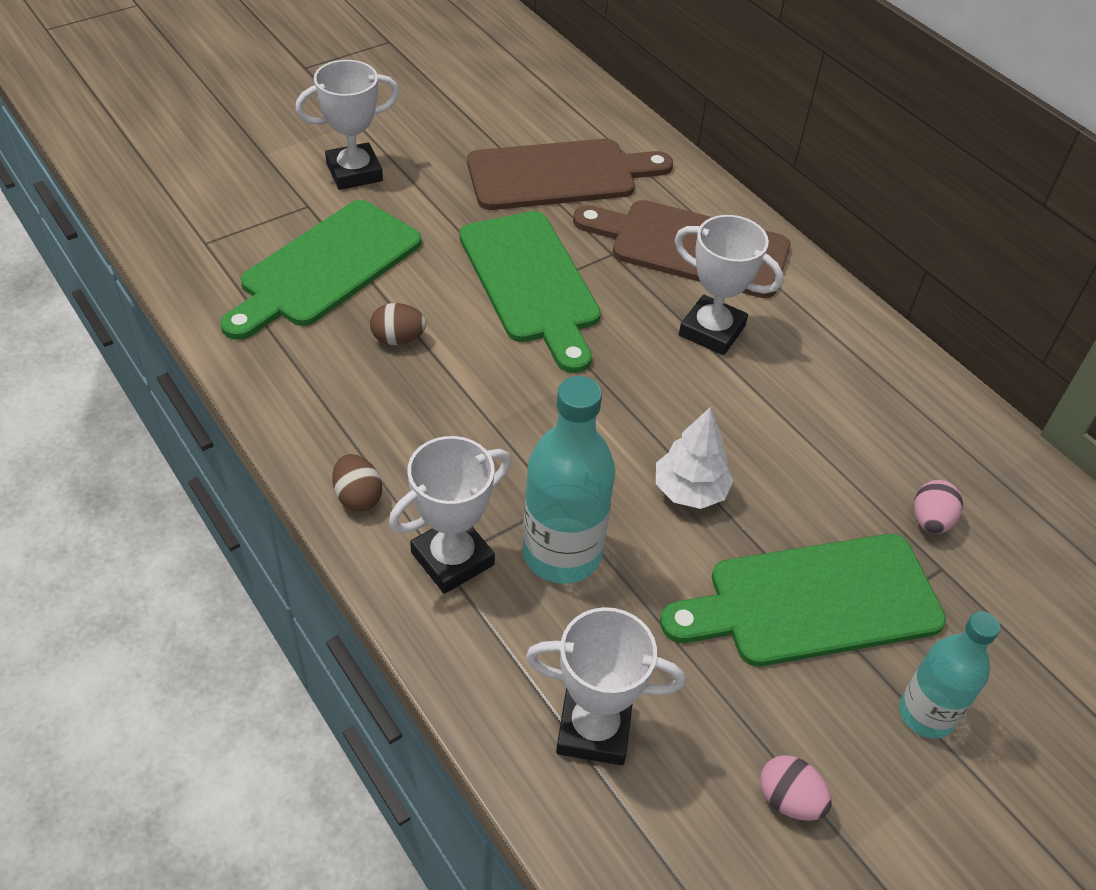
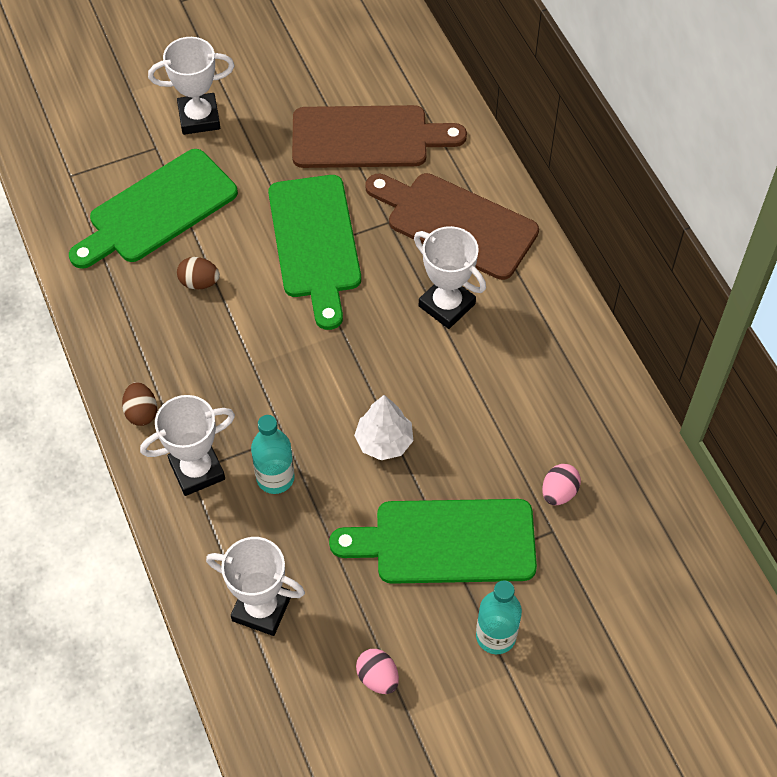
camera: 15 degrees right, 10 degrees up
(562, 554) = (275, 478): turquoise bottle -> turquoise bottle, size x0.66

